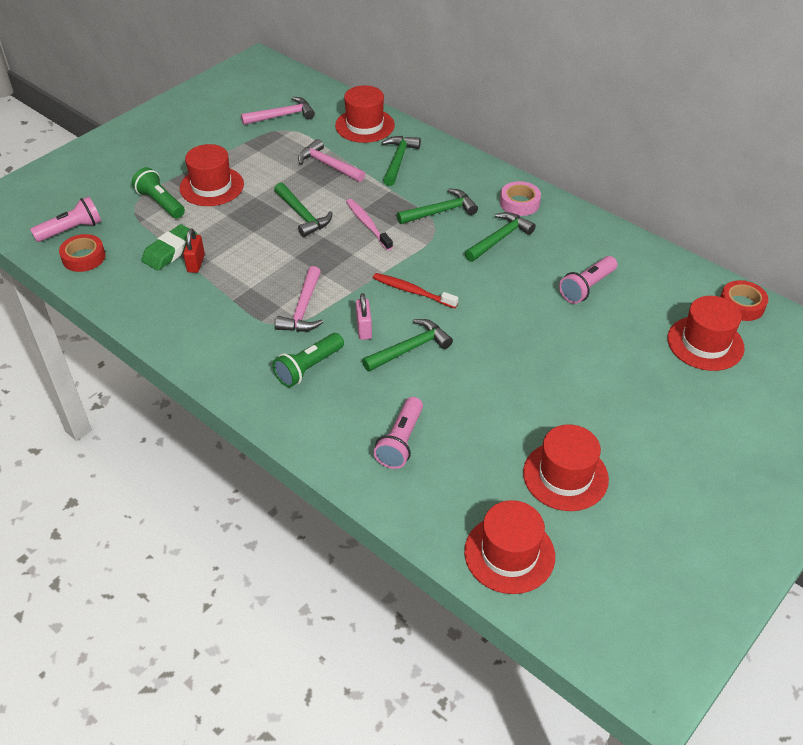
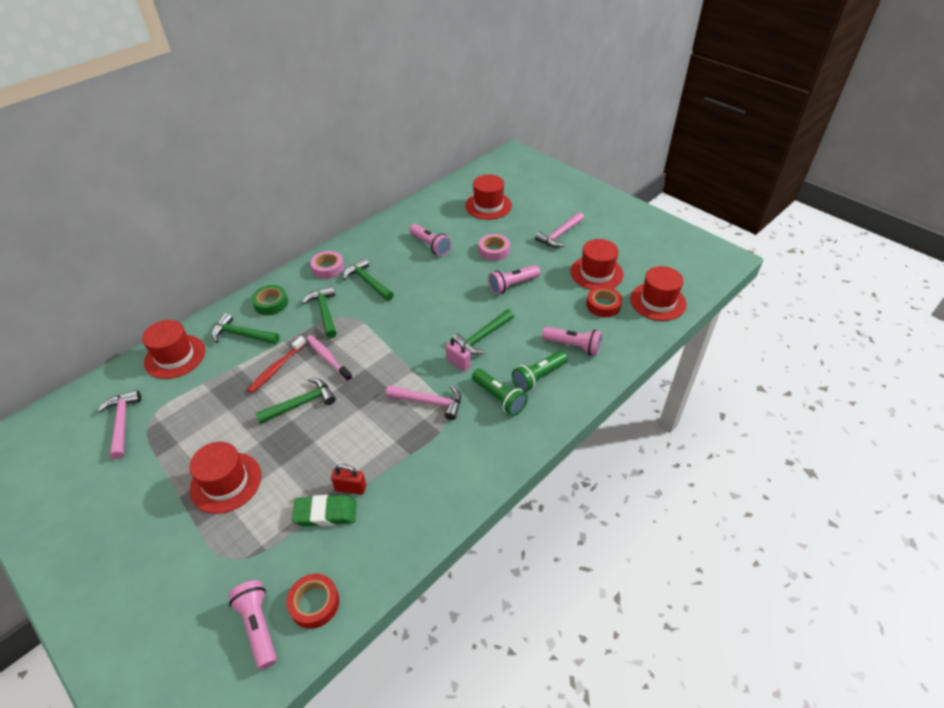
camera: 85 degrees left, 0 degrees up
(160, 203) = (238, 531): green flashlight -> green flashlight (538, 377)
(170, 251) = (326, 513): green eraser -> green eraser turned 45 degrees counterclockwise
(328, 165) = (228, 385): pink hammer -> pink hammer (559, 235)
(364, 329) = (458, 363): pink padlock -> pink padlock turned 45 degrees clockwise
(367, 224) = (328, 358): pink toothbrush -> pink toothbrush turned 75 degrees clockwise
(410, 348) = (482, 337): green hammer -> green hammer turned 105 degrees counterclockwise
(412, 291) = (419, 333): red toothbrush -> red toothbrush (276, 368)
(450, 171) = (271, 303): none -> green tape
(518, 376) = (512, 285): none -> pink flashlight
(592, 353) = (494, 250): none -> pink tape
(741, 305) = (457, 188): red tape -> red tape (603, 305)

